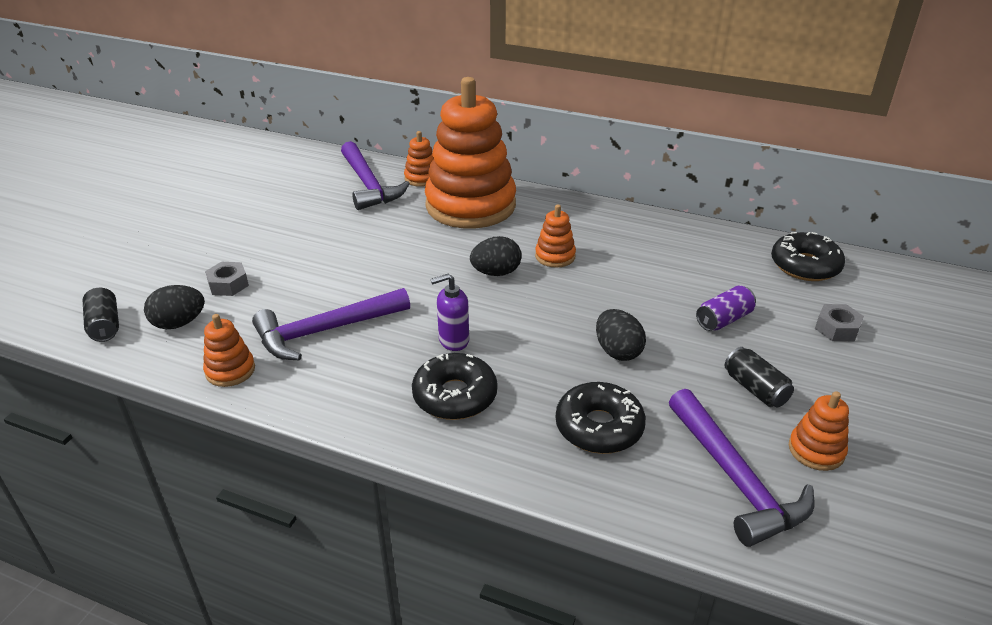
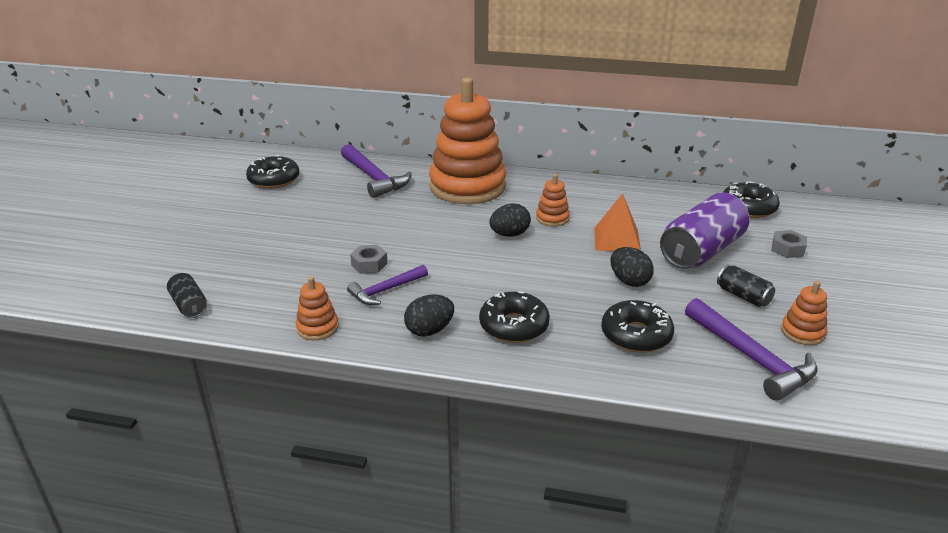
camera: 10 degrees left, 5 degrees down
(179, 323) = (255, 297): black egg -> black egg (429, 330)
(228, 284) = (285, 264): grey nut -> grey nut (369, 264)
(258, 177) = (274, 180): none -> black donut
(324, 331) = (385, 290): purple hammer -> purple hammer, size x0.63
(421, 178) = (417, 169): orange stacking toy -> none
(453, 340) = (495, 287): purple soap dispenser -> none
(623, 293) = (617, 240): none -> orange pyramid
(723, 320) = (701, 251): purple can -> purple can, size x2.07

